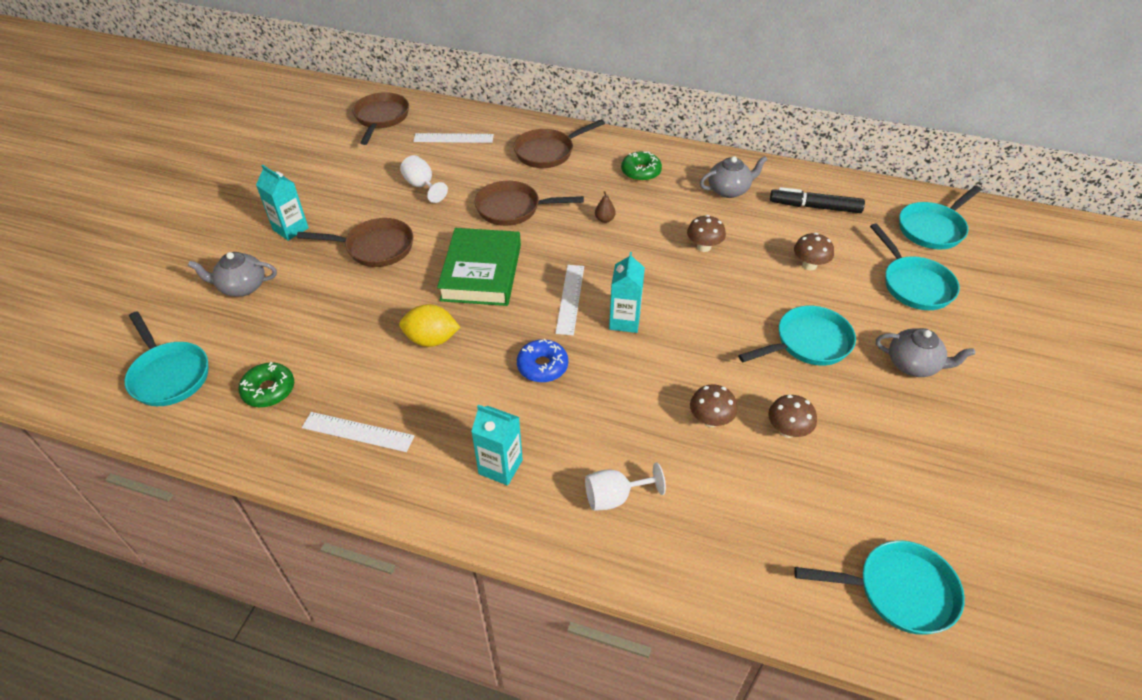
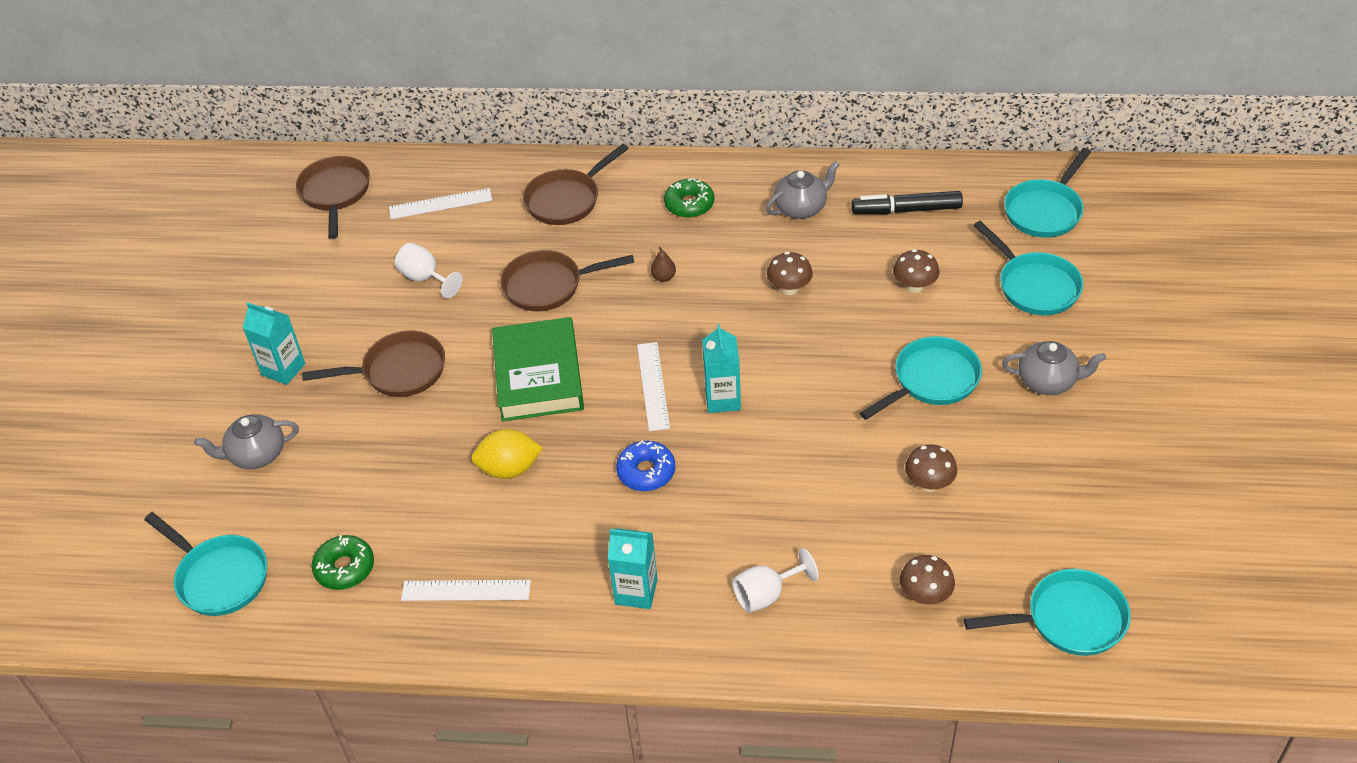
camera: 10 degrees left, 0 degrees up
(710, 420) = (845, 491): brown mushroom -> brown mushroom (925, 595)

